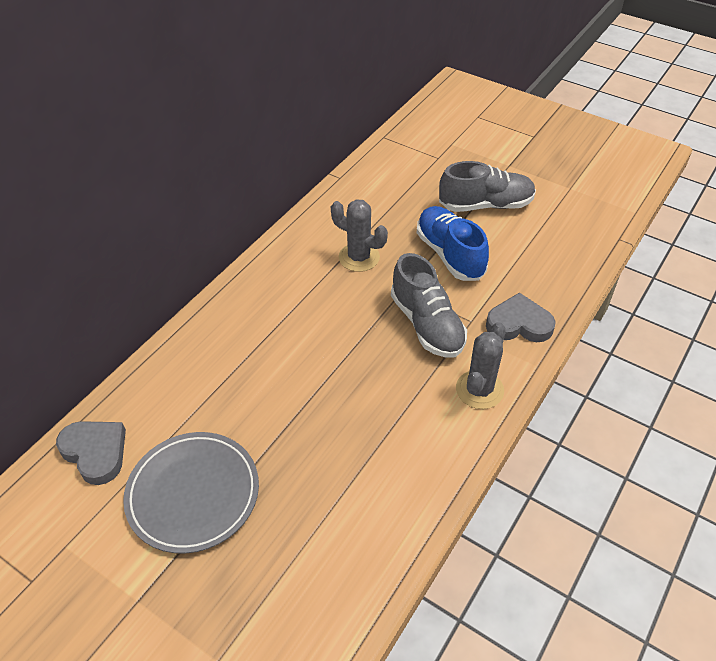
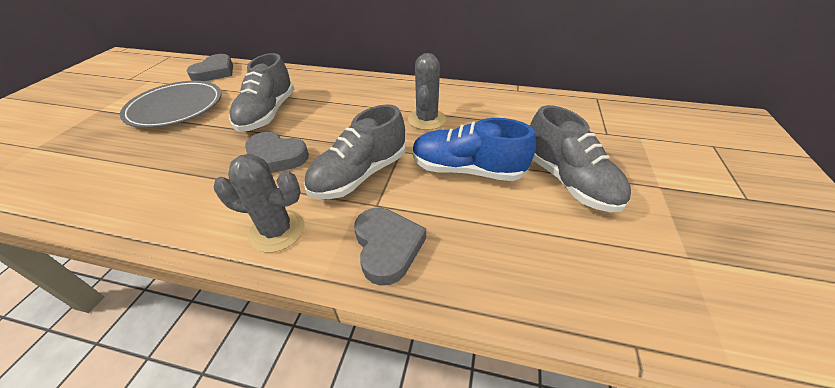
camera: 70 degrees right, 5 degrees down
(271, 389) = (268, 114): none -> grey shoe
(369, 386) = (275, 157): none -> grey heart
(450, 254) = (467, 170): blue shoe -> blue shoe turned 120 degrees counterclockwise

